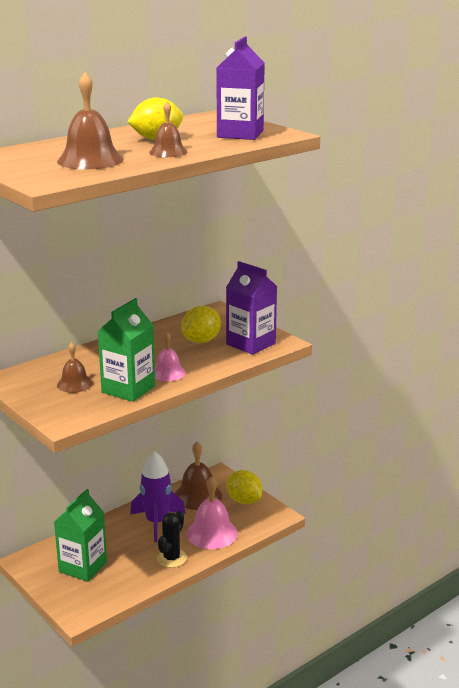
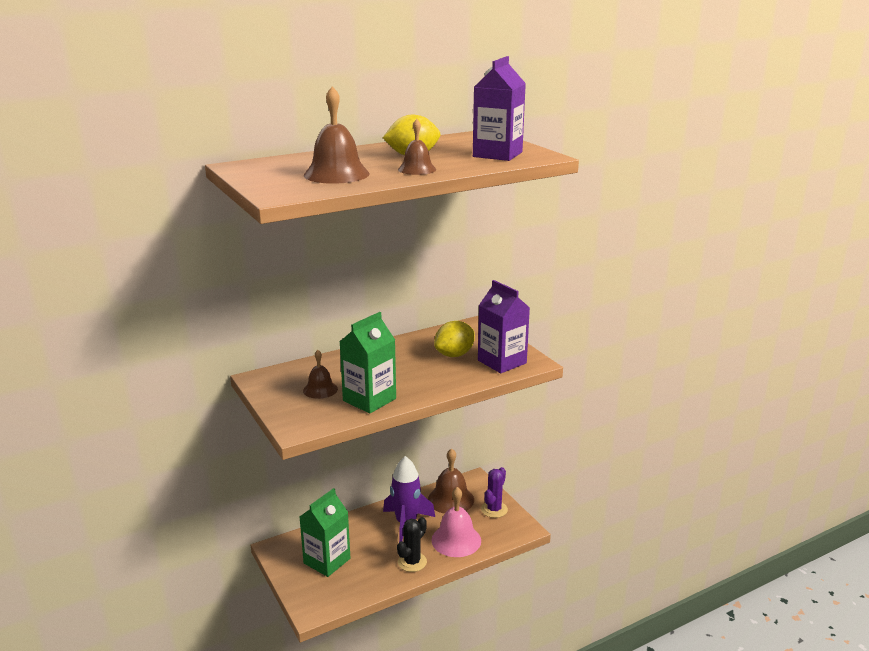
camera: 10 degrees right, 0 degrees up
(168, 373) = (412, 386): pink bell -> none
(244, 501) = (494, 509): yellow lemon -> purple cactus

